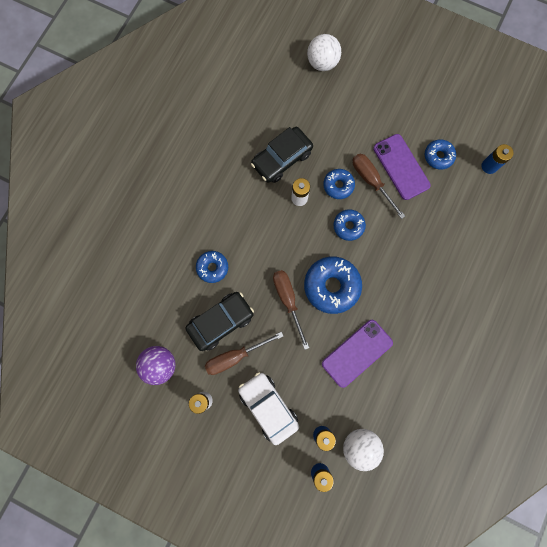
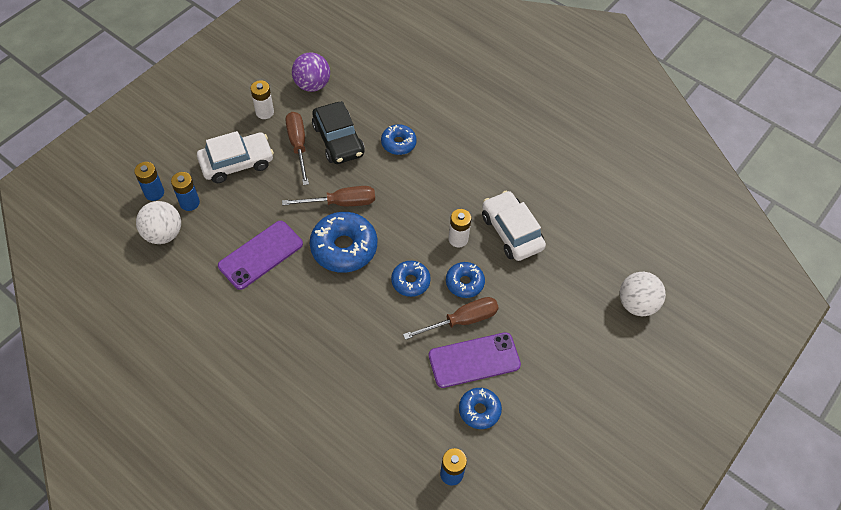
camera: 100 degrees right, 20 degrees down
(282, 159) = (511, 232): black car -> white car
(357, 353) = (260, 255): purple phone -> purple phone turned 75 degrees clockwise

